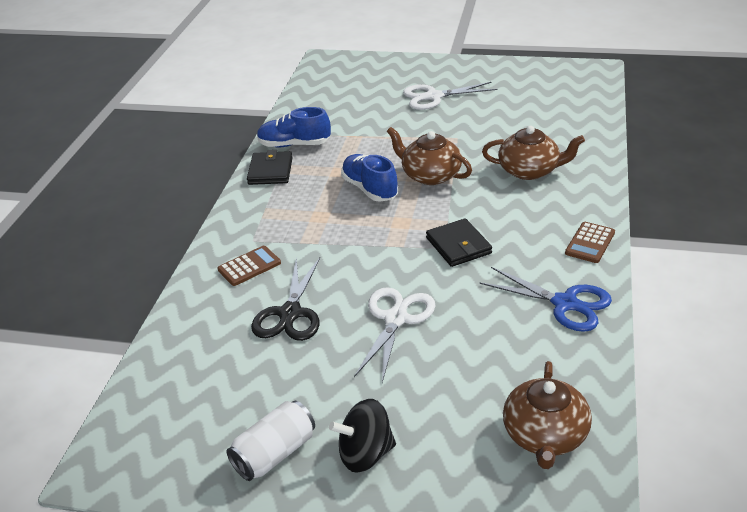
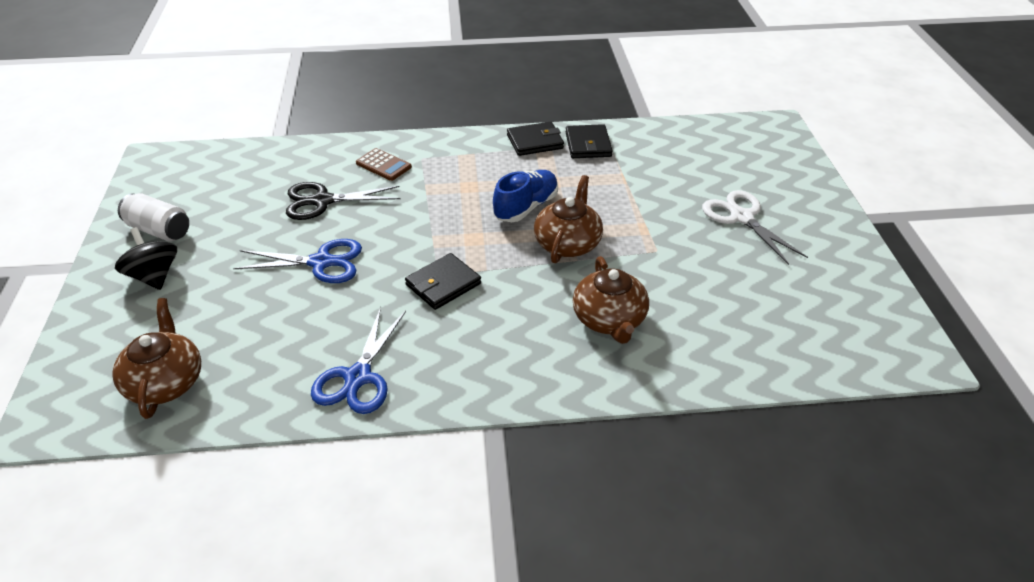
camera: 70 degrees right, 5 degrees up
(294, 145) = (588, 144): blue shoe -> black wallet
(396, 319) = (321, 262): white scissors -> blue scissors
(545, 436) = (165, 382): brown teapot -> brown teapot turned 90 degrees clockwise
(590, 243) = (473, 388): brown calculator -> none

